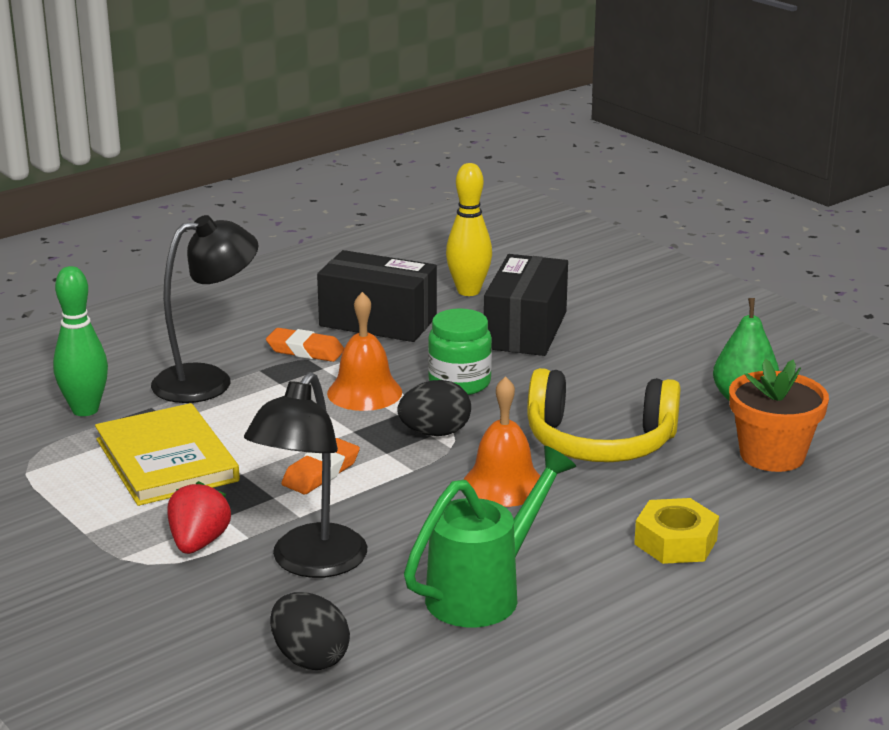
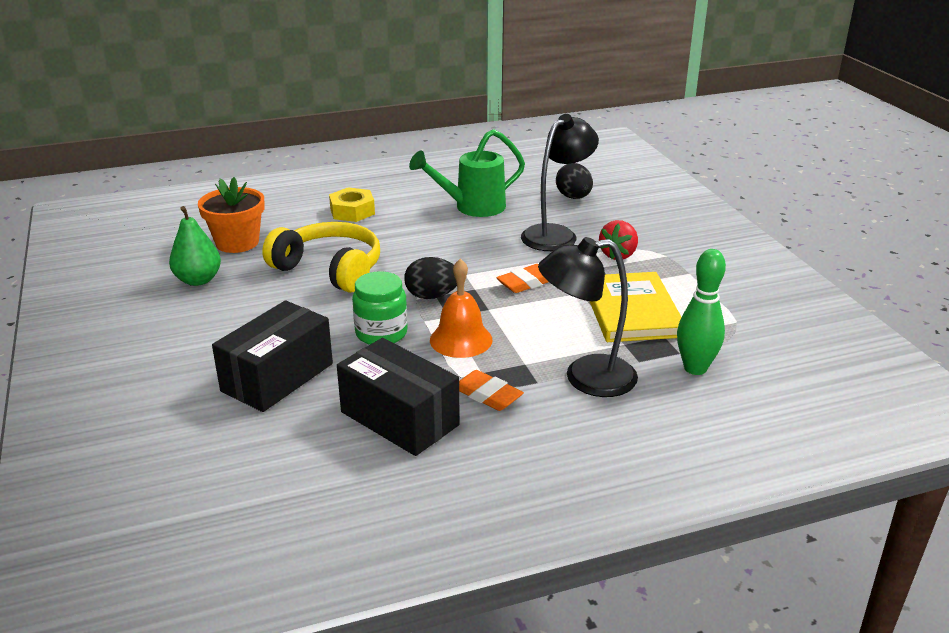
camera: 160 degrees left, 5 degrees up
(468, 291) = (279, 443): yellow bowling pin -> none
(503, 484) = (416, 255): orange bell -> none

